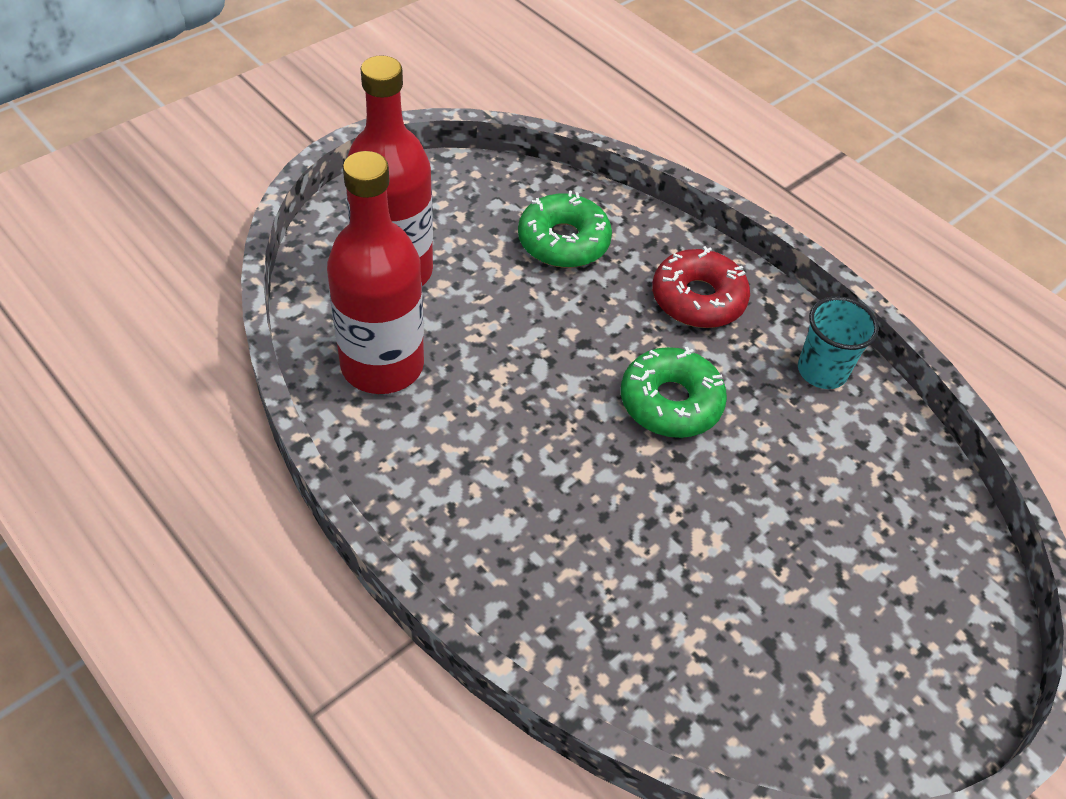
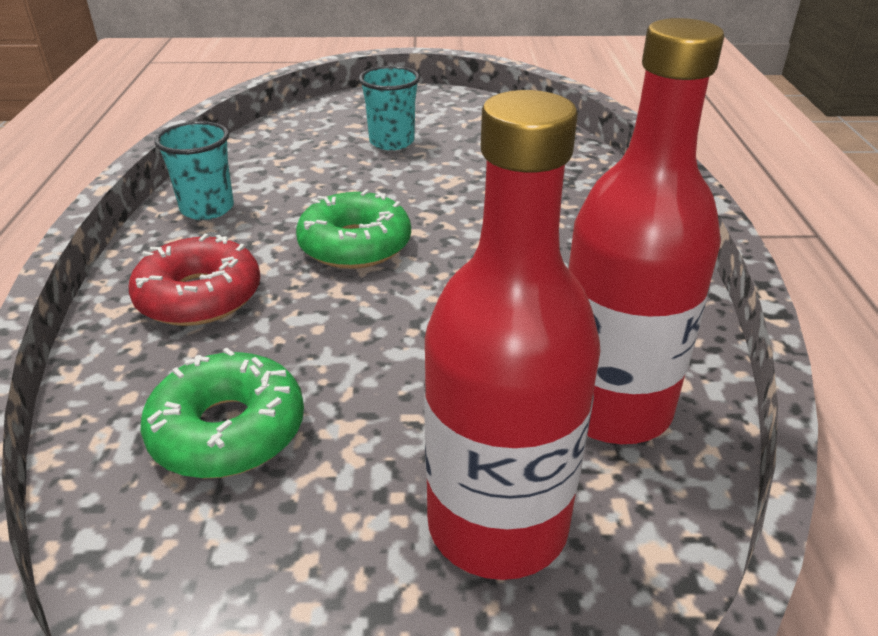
camera: 135 degrees left, 15 degrees down
(830, 574) = (392, 142): none -> turquoise cup

